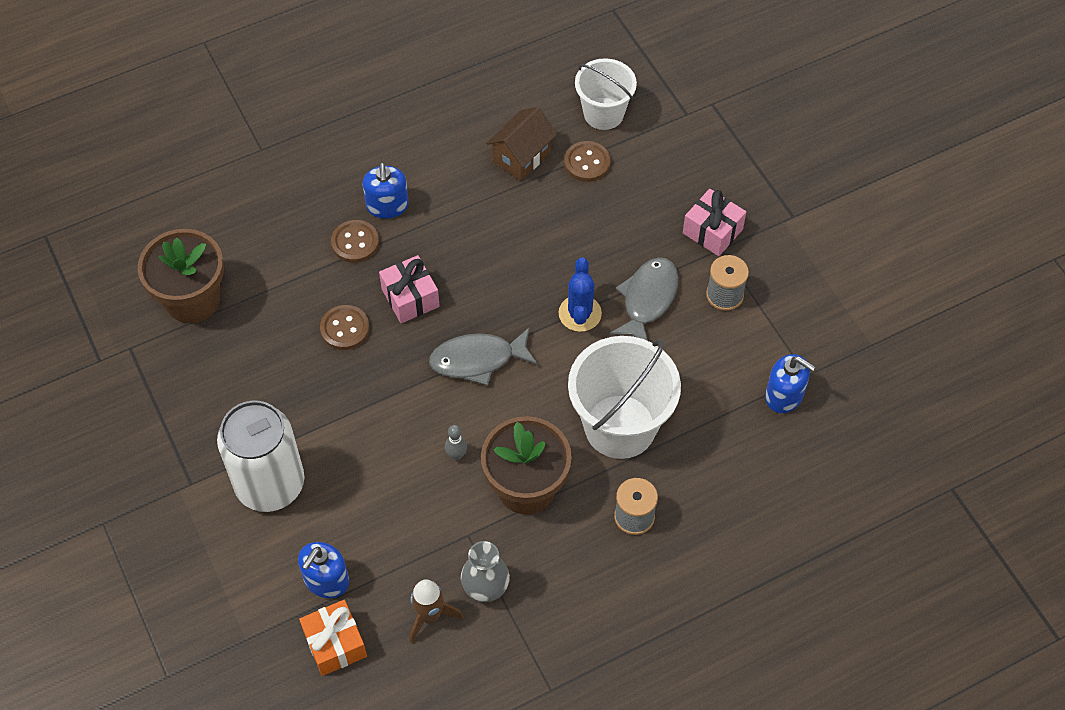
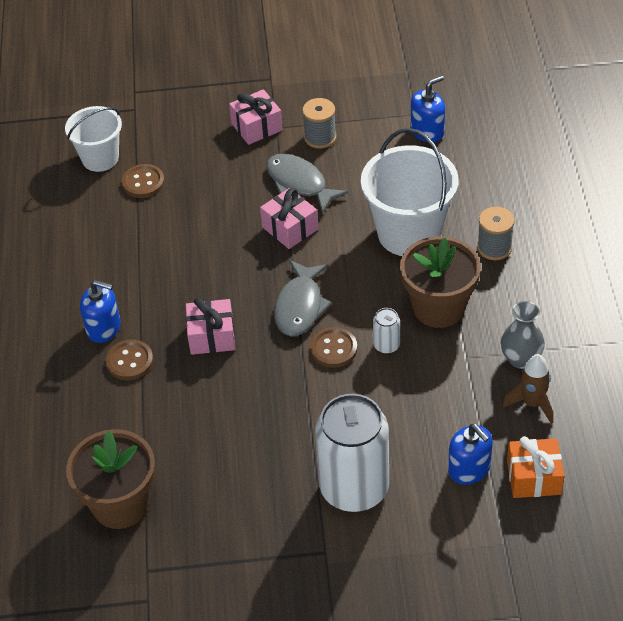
camera: 65 degrees left, 10 degrees down
(345, 329) = (218, 392): brown button -> brown button (333, 349)
(456, 455) = (386, 345): grey bowling pin -> white can
(521, 157) = (110, 222): brown house -> none
(580, 313) = (290, 228): blue cactus -> pink gift

